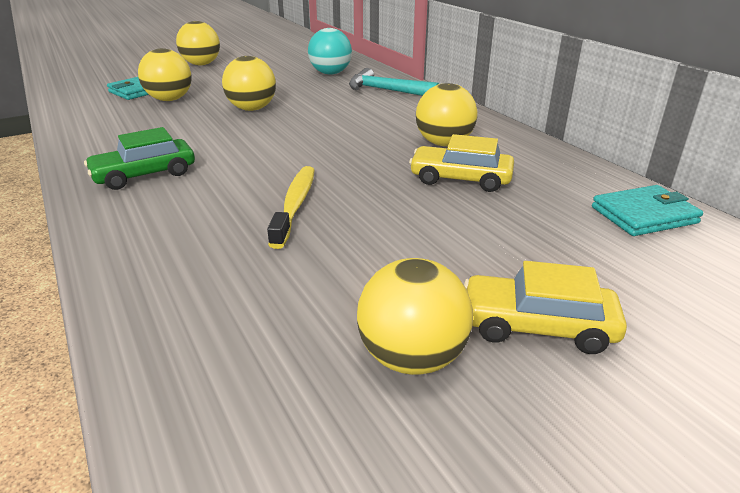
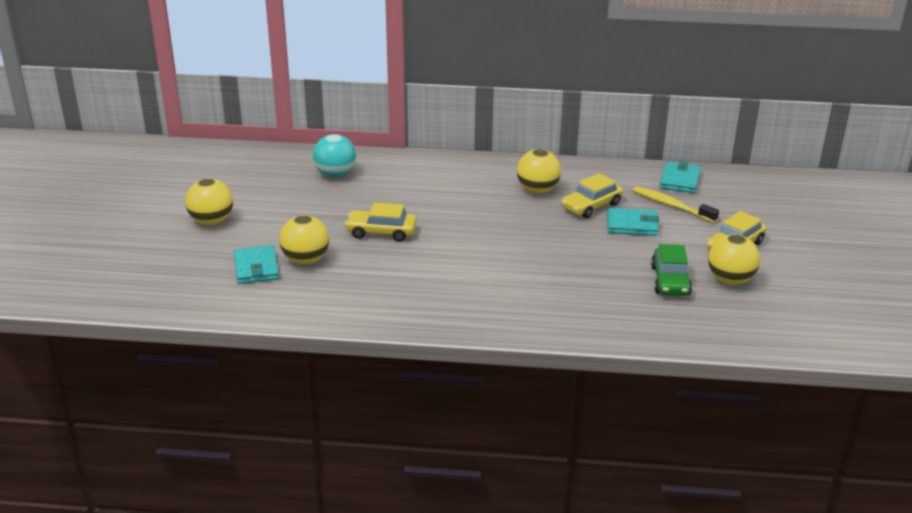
camera: 55 degrees left, 0 degrees up
(144, 174) = (465, 302): green car -> green car (670, 281)
(252, 109) = (381, 232): yellow ball -> yellow car
(295, 205) = (569, 264): yellow toothbrush -> yellow toothbrush (671, 205)
(387, 91) = (413, 169): turquoise hammer -> none
(457, 216) = (632, 225): none -> turquoise wallet

